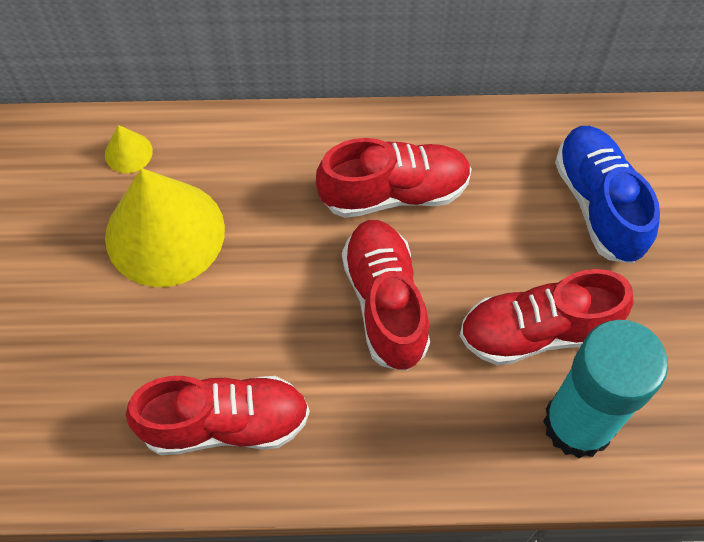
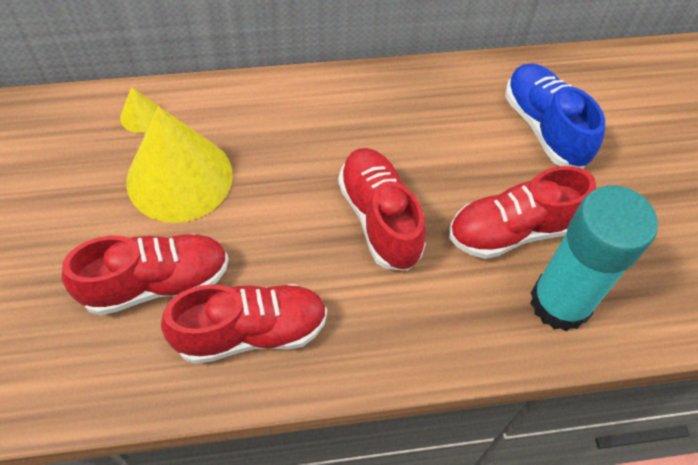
camera: 10 degrees left, 5 degrees down
(394, 192) = (374, 131): red shoe -> red shoe (156, 283)

